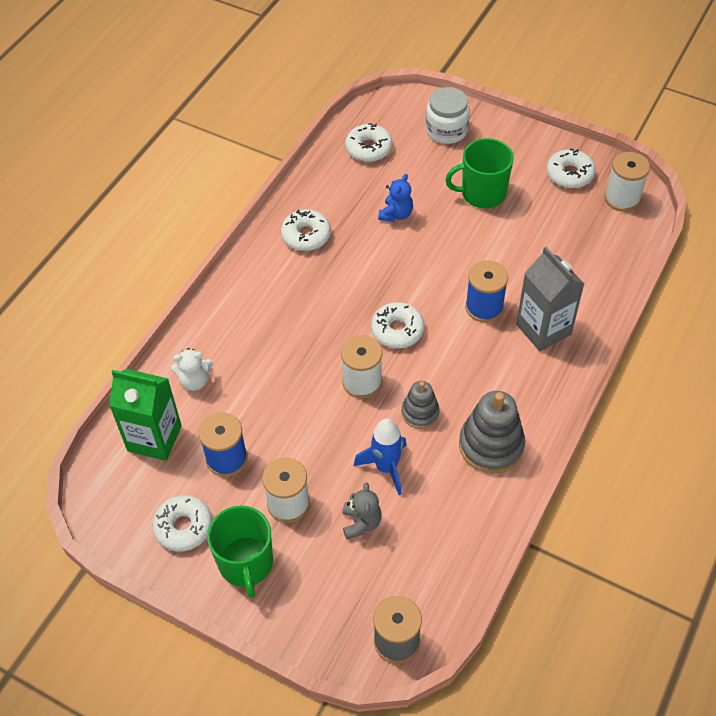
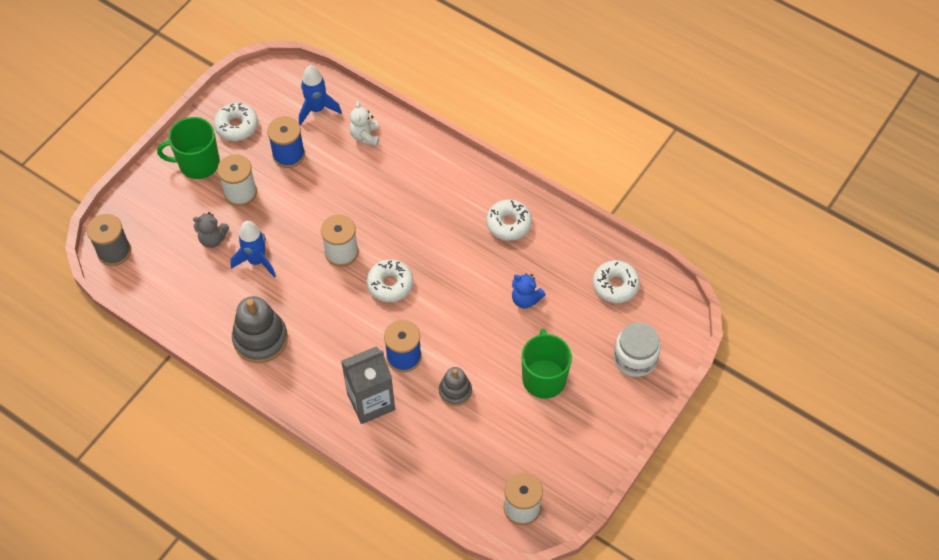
camera: 95 degrees right, 5 degrees up
(154, 438) = (317, 109): green carton -> blue rocket
(420, 413) = (302, 291): grey stacking toy -> grey stacking toy (455, 391)
(569, 174) = (561, 464): white donut -> none

